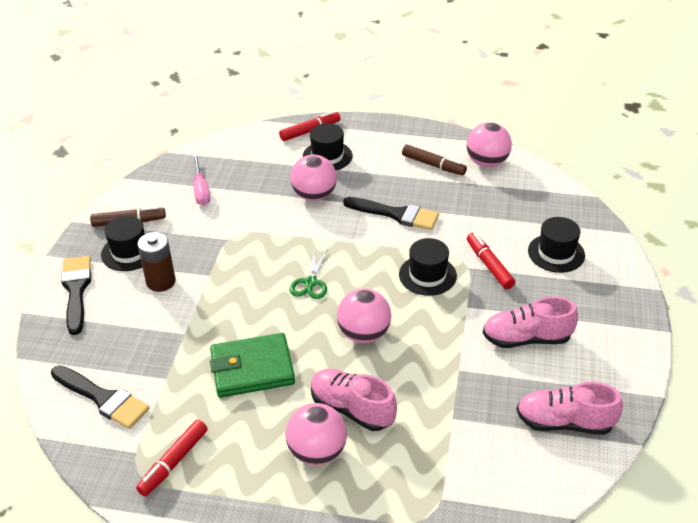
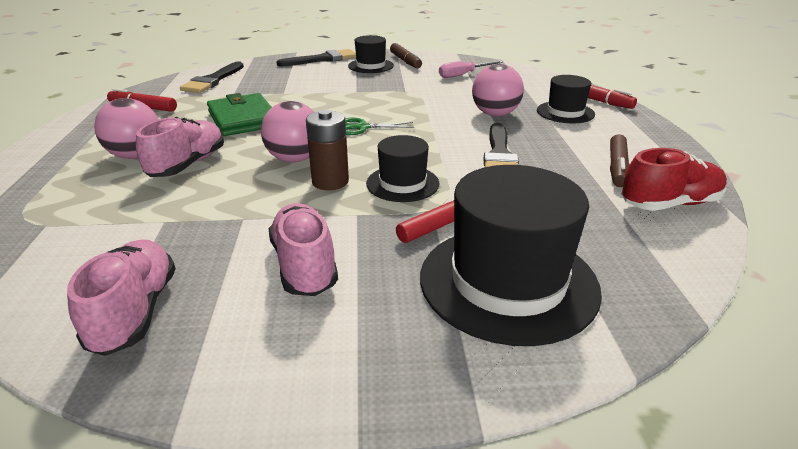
camera: 75 degrees right, 10 degrees down
(161, 281) = (341, 78): brown battery -> brown battery (330, 181)
(487, 162) = (669, 204): pink ball -> red shoe
(556, 253) = (508, 282): black hat -> black hat, size x1.84

